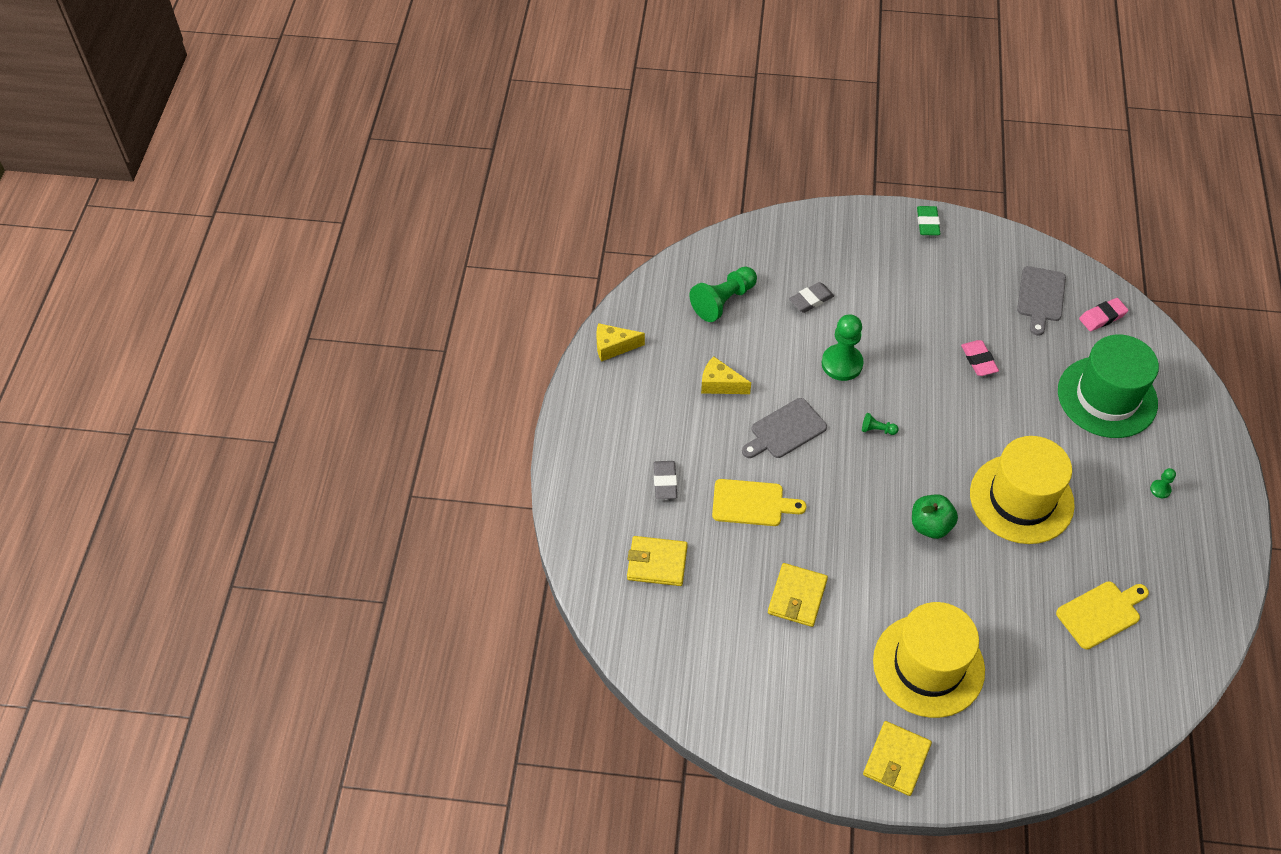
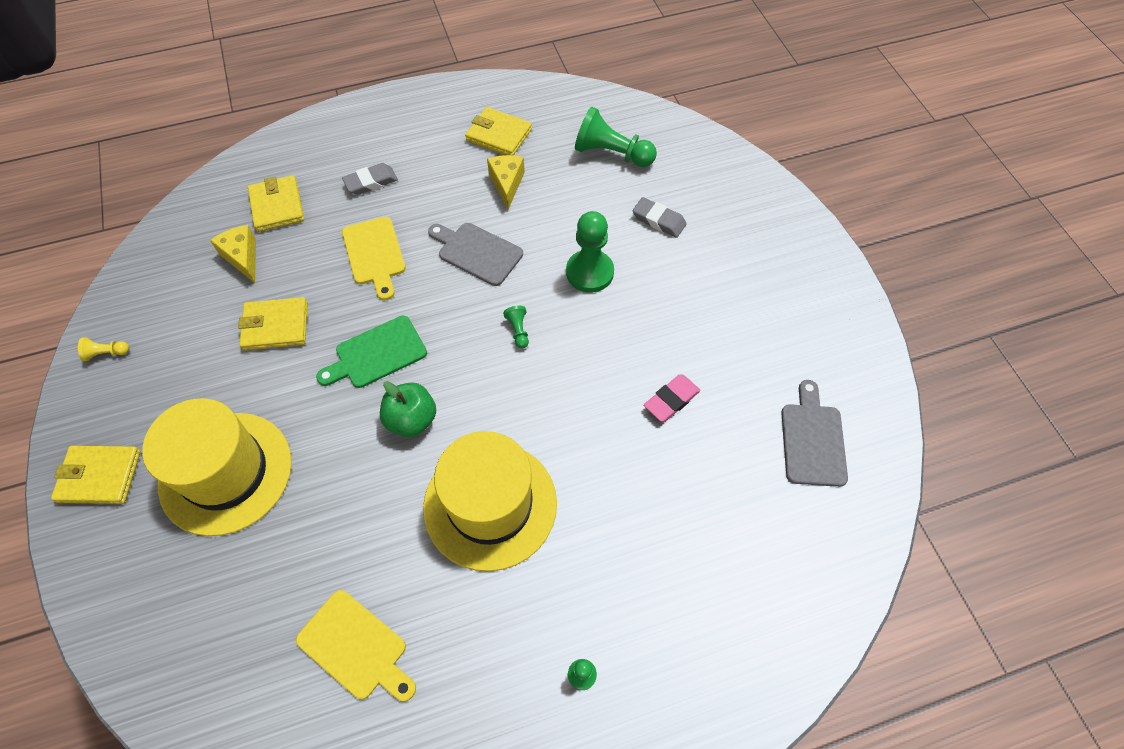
camera: 65 degrees right, 5 degrees up
(613, 347) = (508, 96): yellow cheese -> yellow cheese (243, 257)
(658, 370) = (499, 135): none -> yellow wallet
(768, 735) = (106, 353): none -> yellow pawn
(858, 531) = (377, 354): none -> green cutting board
(927, 223) = (841, 290): green eraser -> none
(1041, 297) = (812, 440): grey cutting board -> grey cutting board turned 105 degrees clockwise
(1102, 317) = (828, 522): pink eraser -> none
(1107, 397) = (699, 563): green hat -> none

